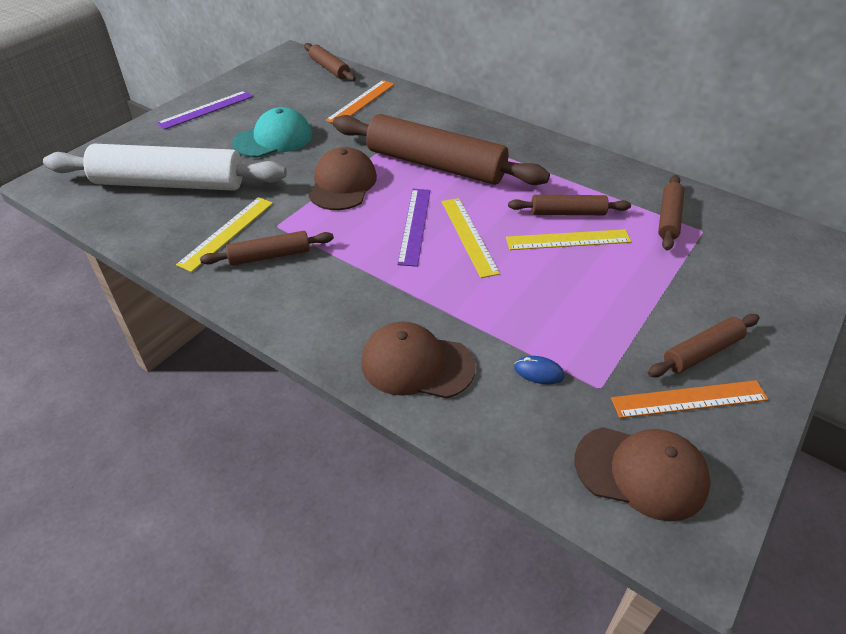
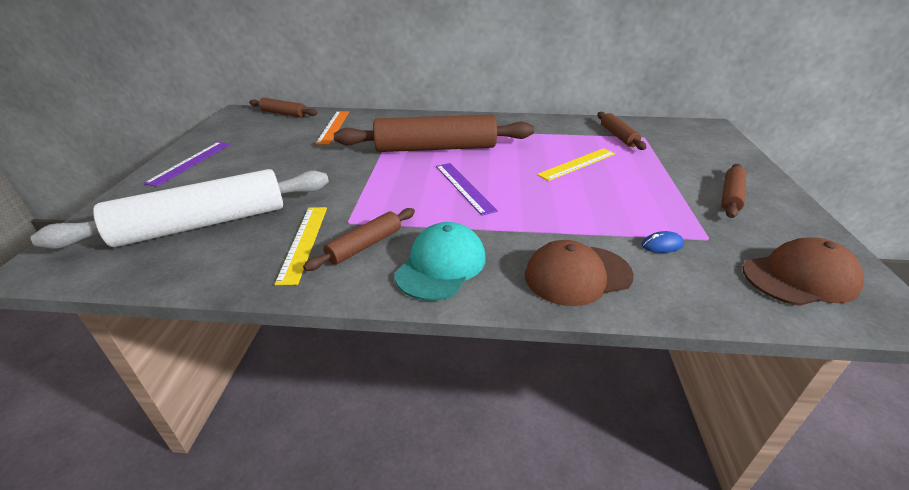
camera: 30 degrees left, 10 degrees down
(273, 139) = (280, 166): turquoise cap -> turquoise cap (441, 265)
(342, 184) = (375, 178): brown cap -> none
(469, 236) = (511, 181): yellow ruler -> none
(567, 213) = (557, 150): brown rolling pin -> none
(689, 399) = (761, 224): orange ruler -> none

